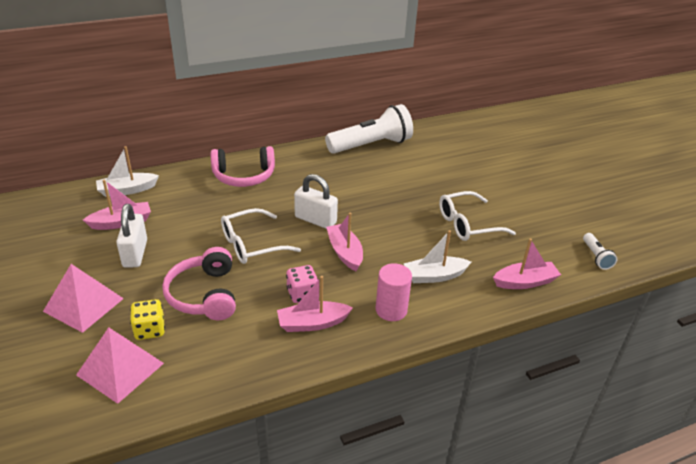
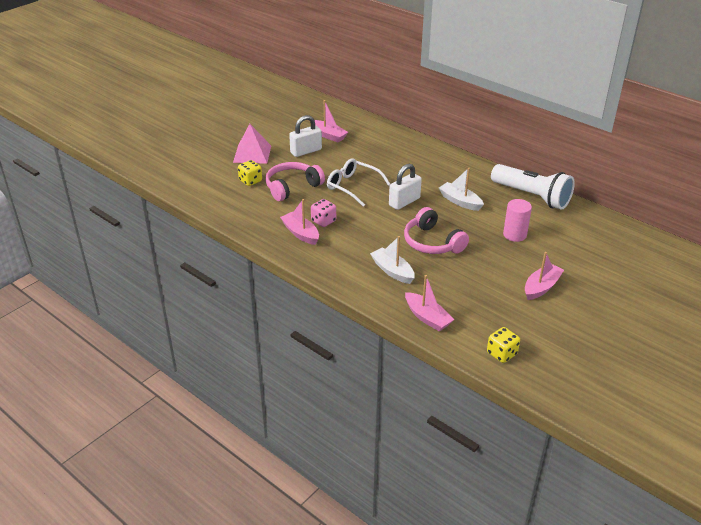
camera: 65 degrees right, 0 degrees up
(120, 369) = (217, 184): pink pyramid -> none
(127, 190) = (360, 124): white boat -> white boat (460, 201)
(244, 176) = (422, 157): pink headphones -> pink headphones (432, 243)
(315, 220) = (404, 202): white padlock -> white padlock turned 45 degrees clockwise
(345, 252) = (380, 225): pink boat -> pink boat (541, 287)
(391, 310) = (339, 261): pink cylinder -> pink cylinder (514, 235)
(467, 224) = (473, 272): white glasses -> none
(596, 257) = (501, 353): white flashlight -> yellow dice

